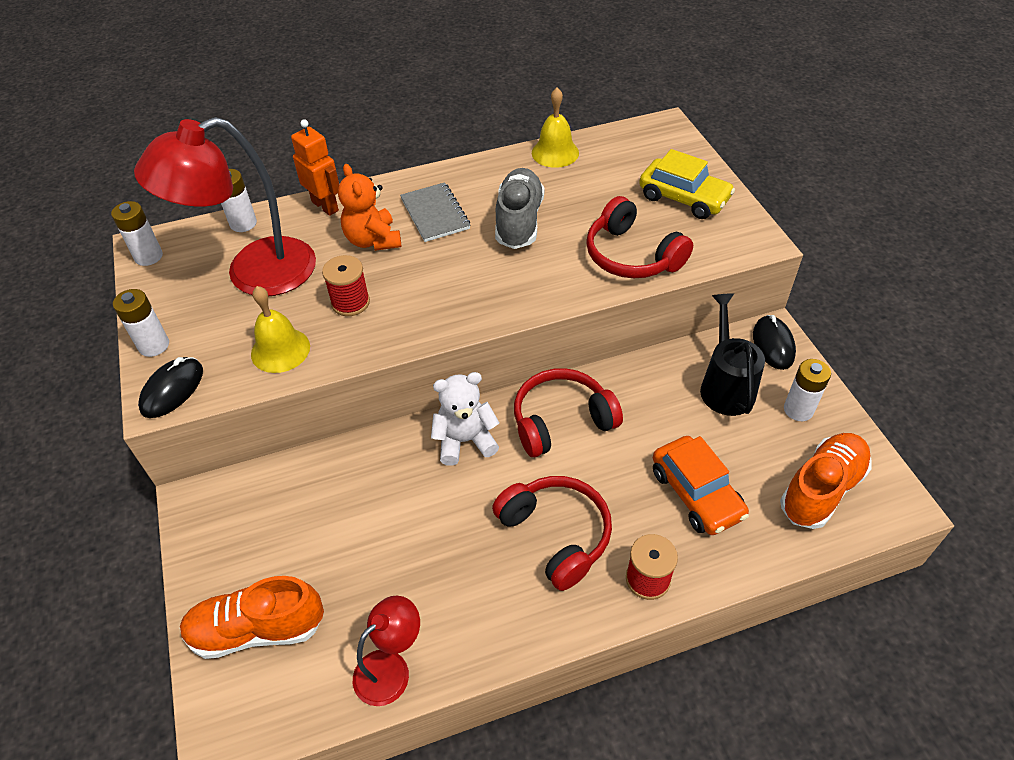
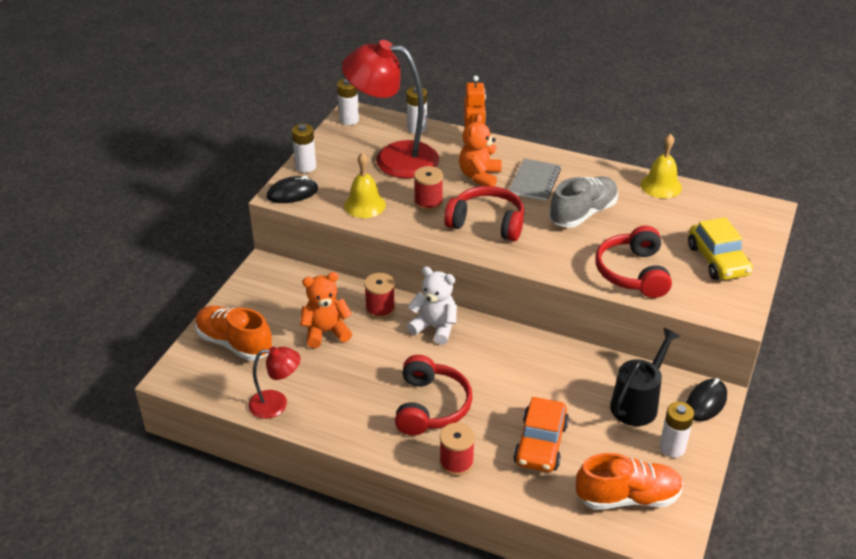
camera: 40 degrees right, 10 degrees down
(354, 531) = (326, 332): none -> orange teddy bear
(385, 459) = (380, 309): none -> red spool
(562, 421) = (504, 354): red headphones -> red headphones (487, 223)

